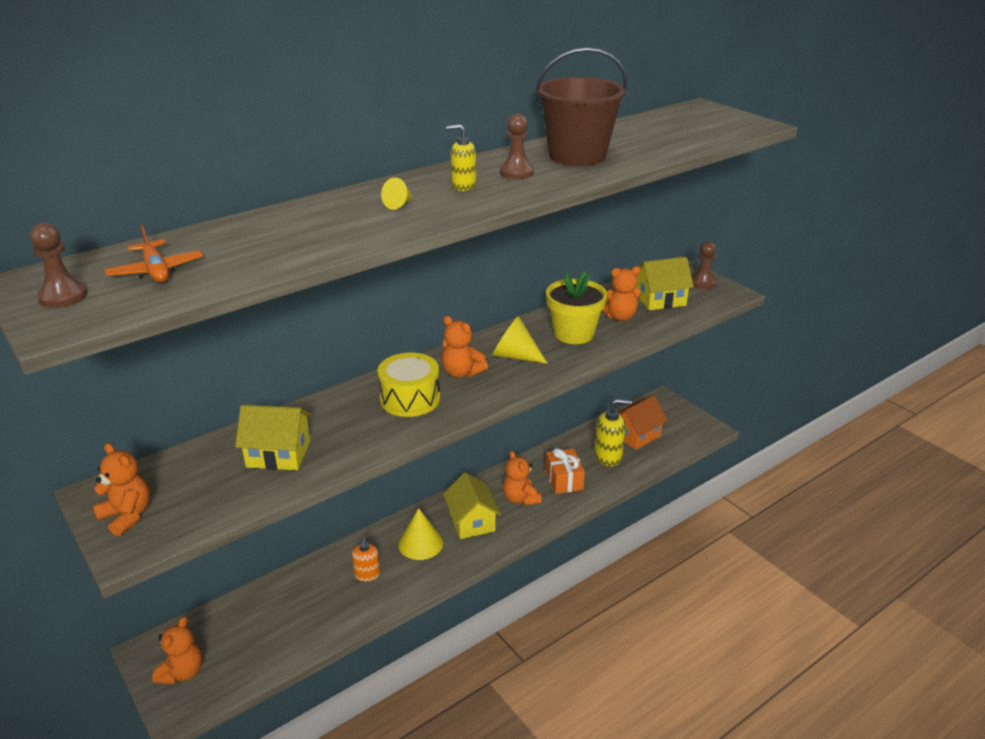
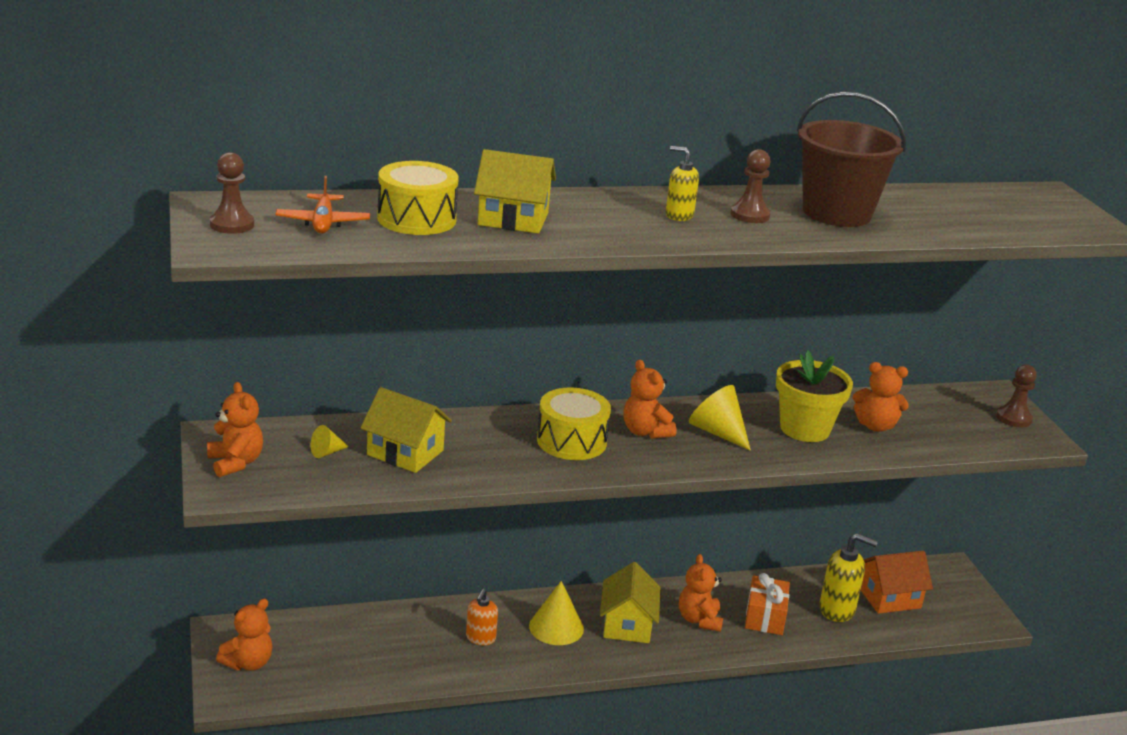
camera: 20 degrees right, 5 degrees down
(244, 245) = (416, 219): none -> yellow drum
(399, 204) = (596, 217): yellow cone -> yellow cone (327, 452)
(660, 299) = (942, 422): yellow house -> yellow house (513, 219)

